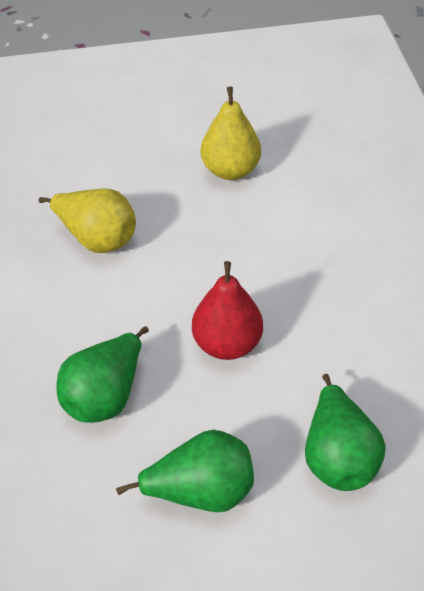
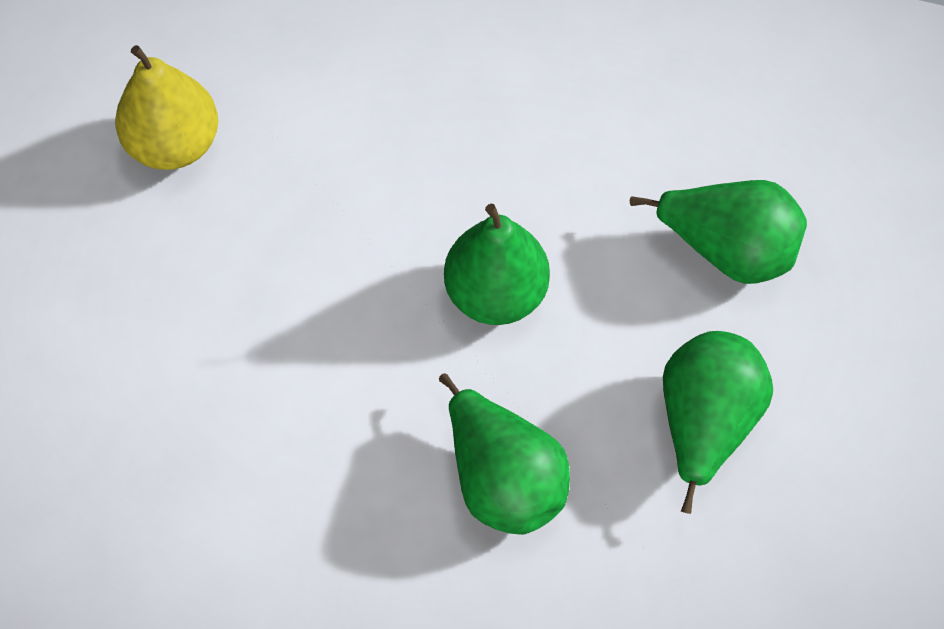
camera: 65 degrees left, 15 degrees up
(97, 238) = (202, 381): yellow pear -> none
(227, 344) = (496, 293): red pear -> green pear

